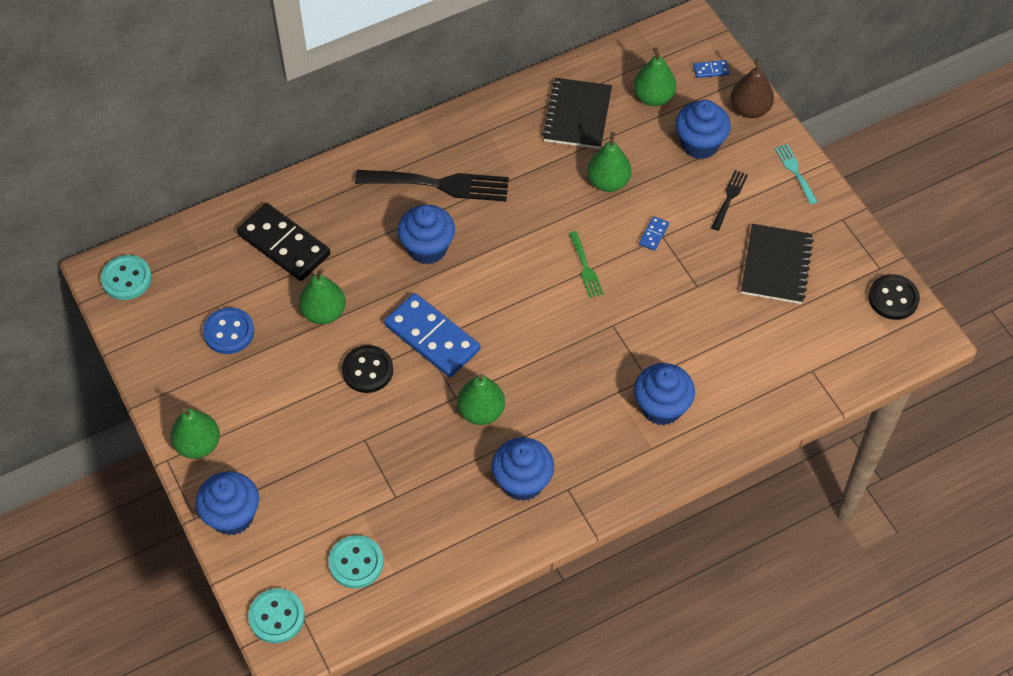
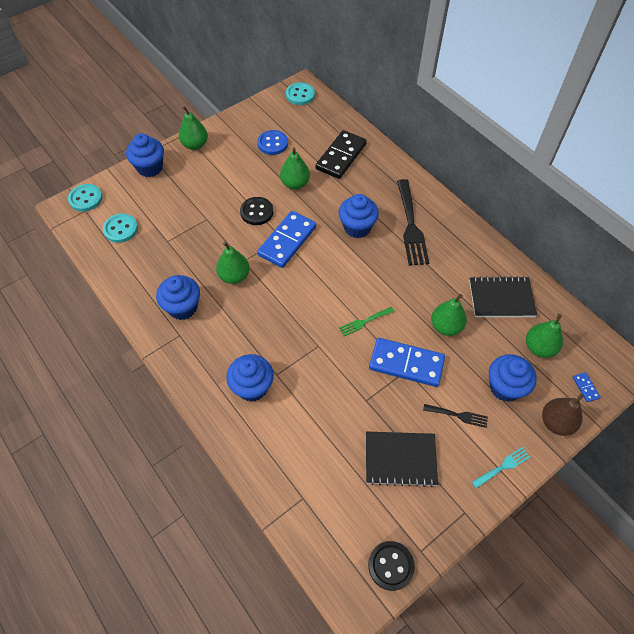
camera: 80 degrees right, 0 degrees up
(653, 234) = (406, 363): blue domino -> blue domino, size x2.45

